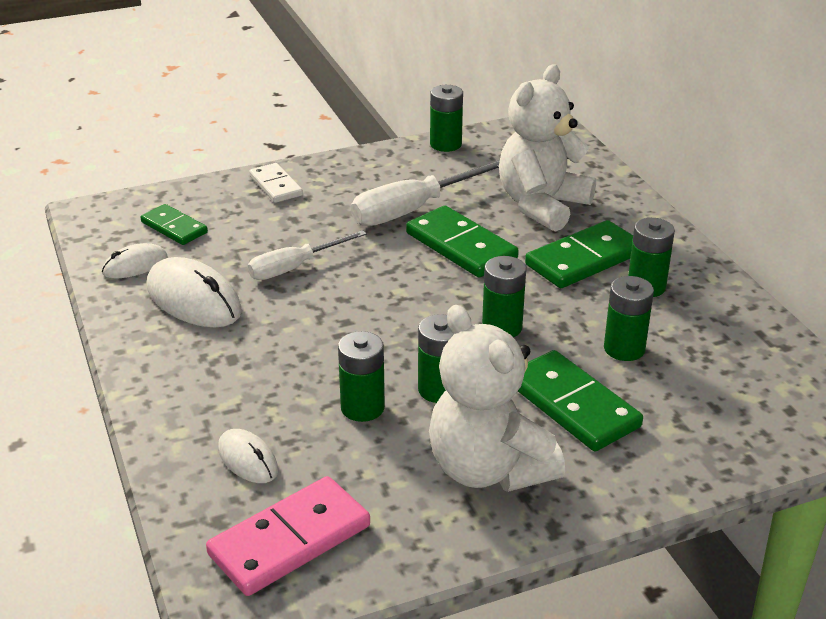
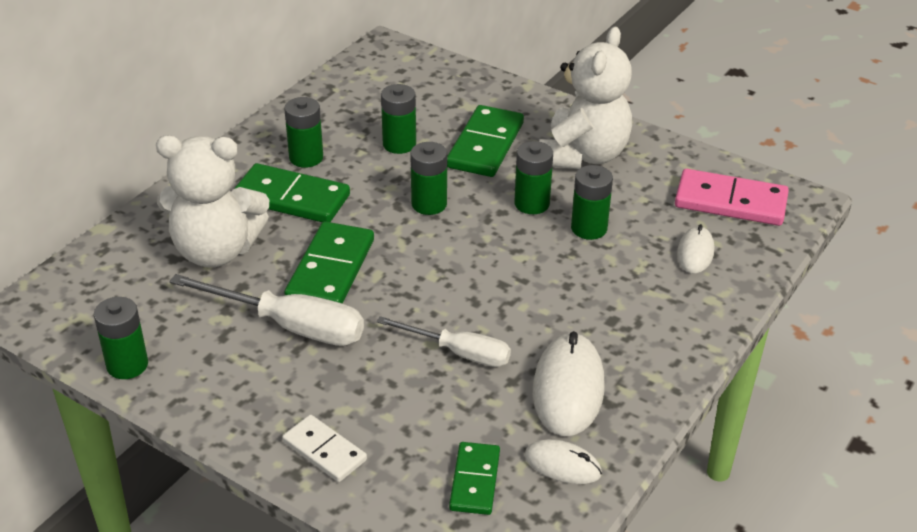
camera: 125 degrees left, 5 degrees up
(276, 186) = (324, 451): white domino -> white domino turned 75 degrees counterclockwise

